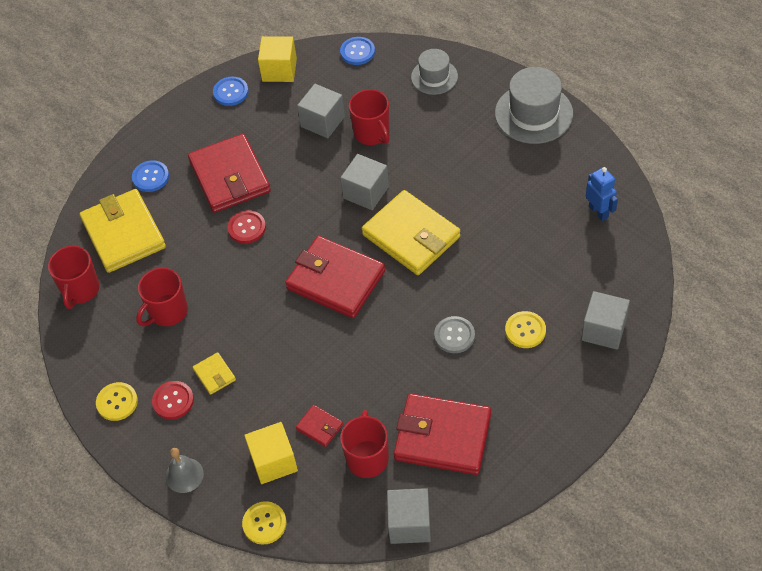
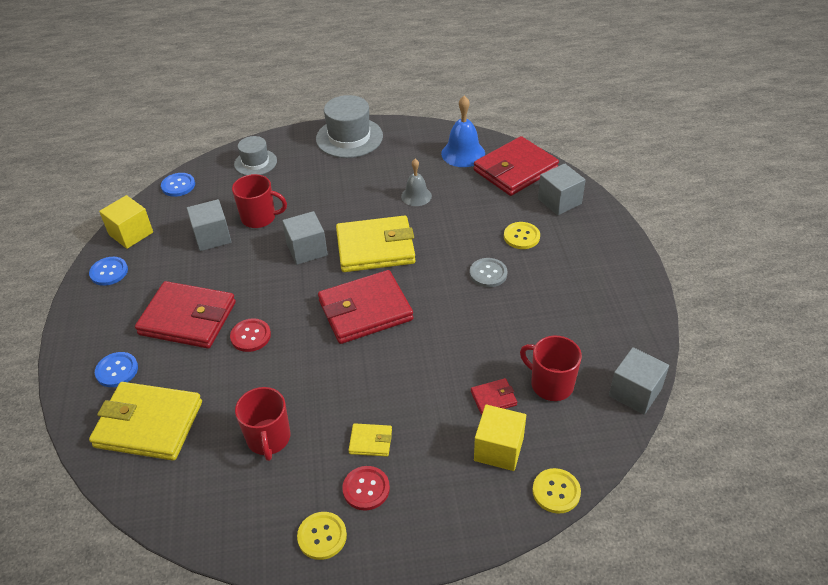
camera: 55 degrees left, 10 degrees down
(80, 289) = (166, 494): red mug -> none
(184, 475) = (453, 526): grey bell -> grey bell (416, 196)
(442, 437) = (571, 329): red wallet -> red wallet (515, 170)
(598, 212) = (463, 153): blue robot -> blue bell

